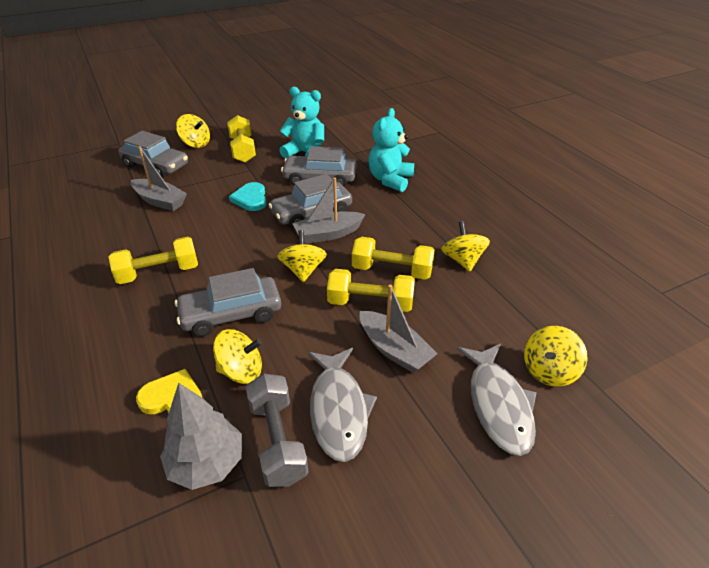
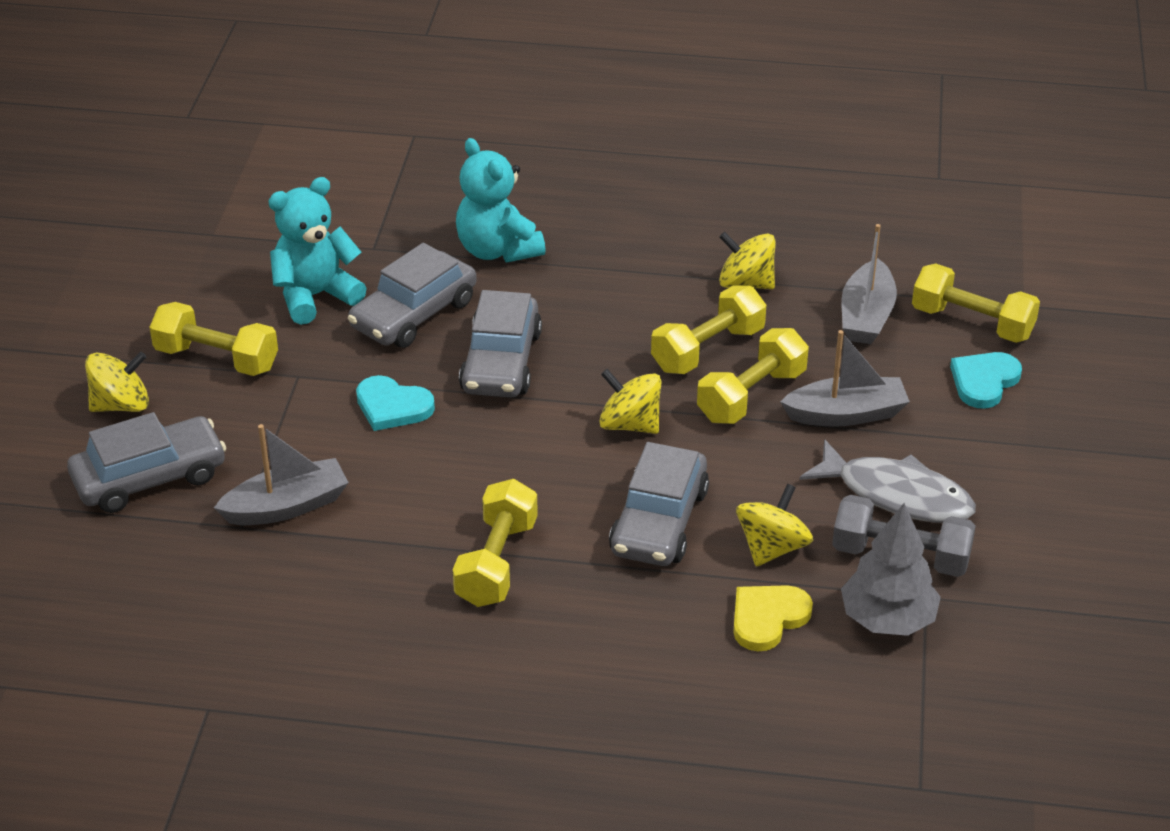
camera: 55 degrees left, 0 degrees up
(328, 234) = (571, 368): grey boat -> grey boat (866, 316)
(498, 404) = (984, 381): grey fish -> turquoise heart
(549, 371) = (972, 323): yellow spinning top -> yellow dumbbell

